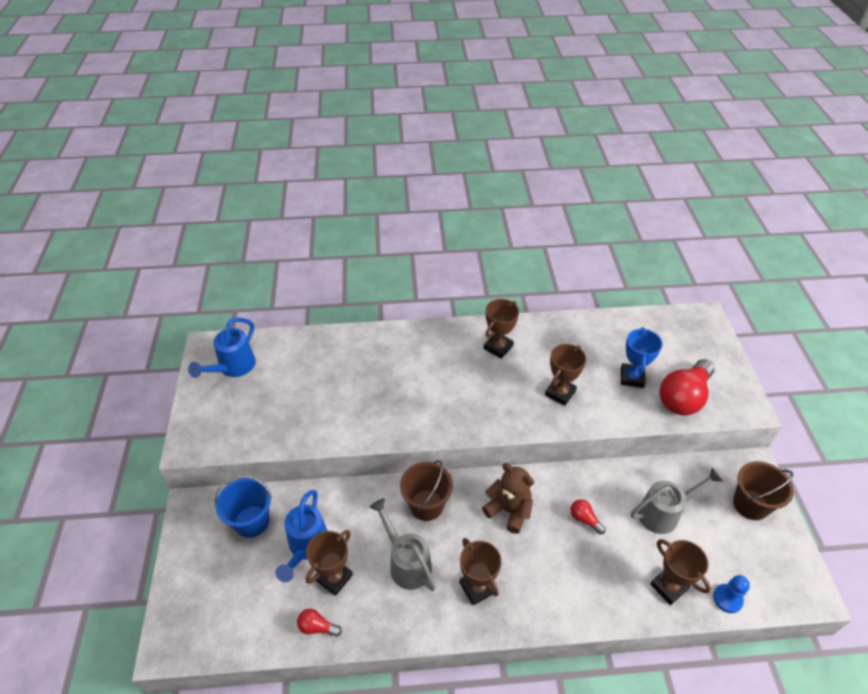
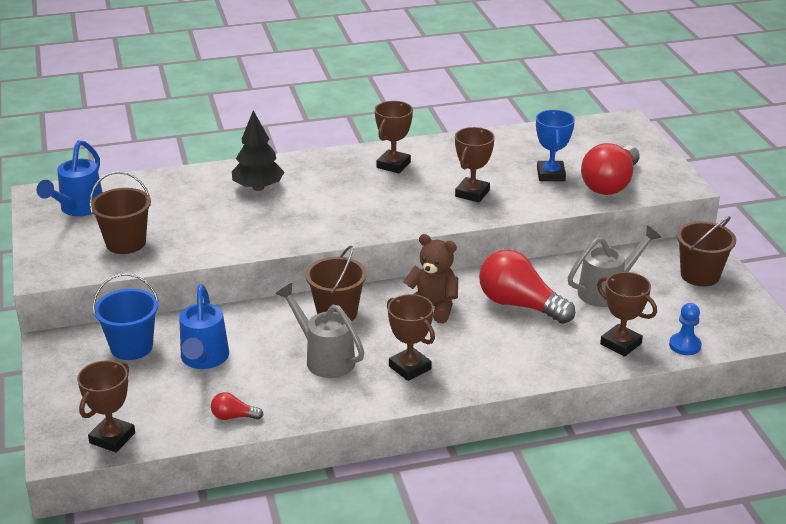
camera: 10 degrees left, 15 degrees down
(261, 416) = (126, 243): none -> brown bucket
(334, 577) = (243, 378): brown trophy -> brown trophy (112, 438)
(381, 361) = (258, 187): none -> black tree
(584, 519) = (520, 305): red light bulb -> red light bulb, size x2.25

